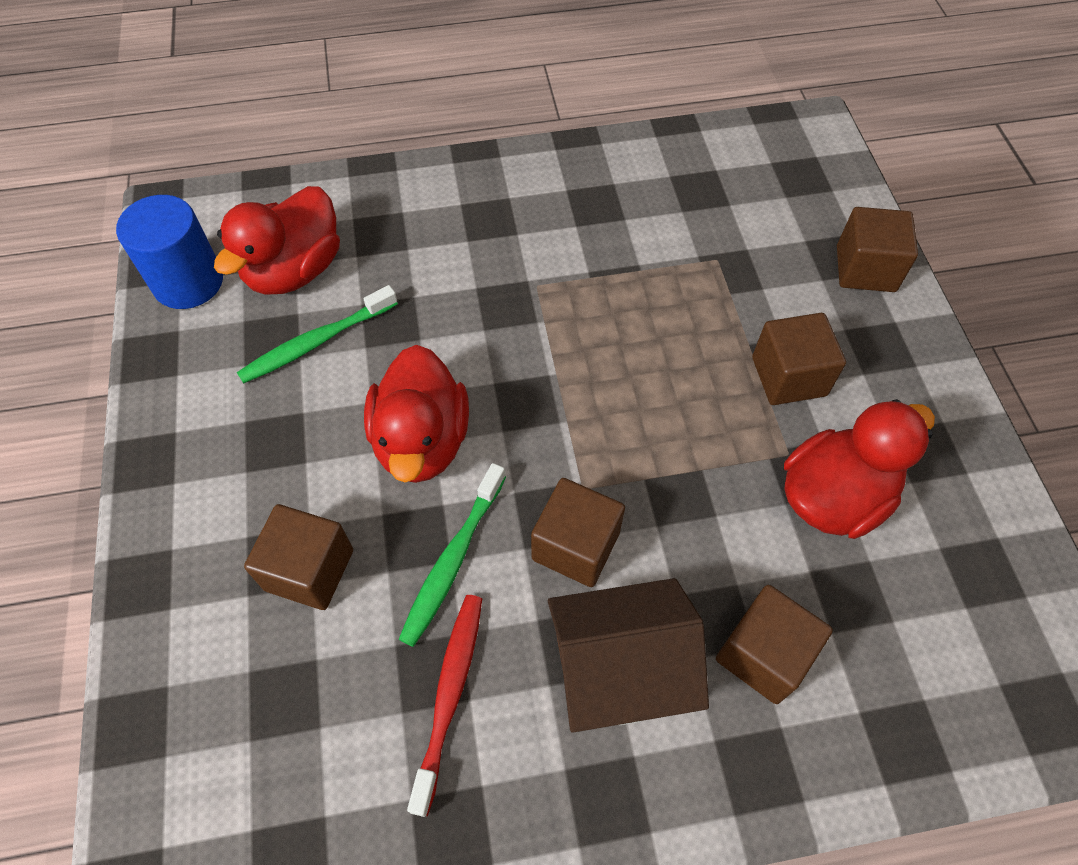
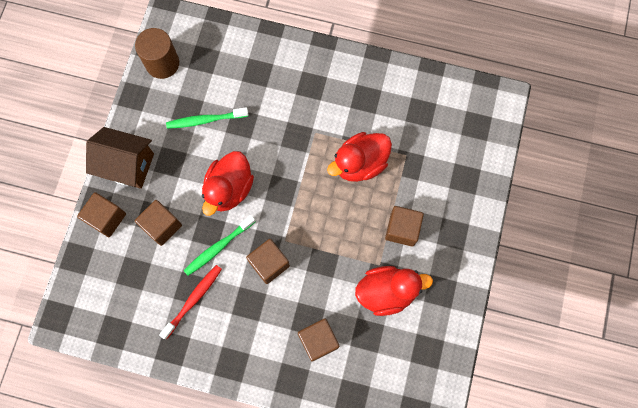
camera: 25 degrees right, 15 degrees up
(188, 282) = (162, 63): blue cylinder -> brown cylinder
(294, 270) = (211, 77): red duck -> red duck (360, 164)
(619, 671) = (260, 321): brown house -> brown house (127, 165)
(865, 269) = (473, 191): brown cube -> brown cube (106, 218)

